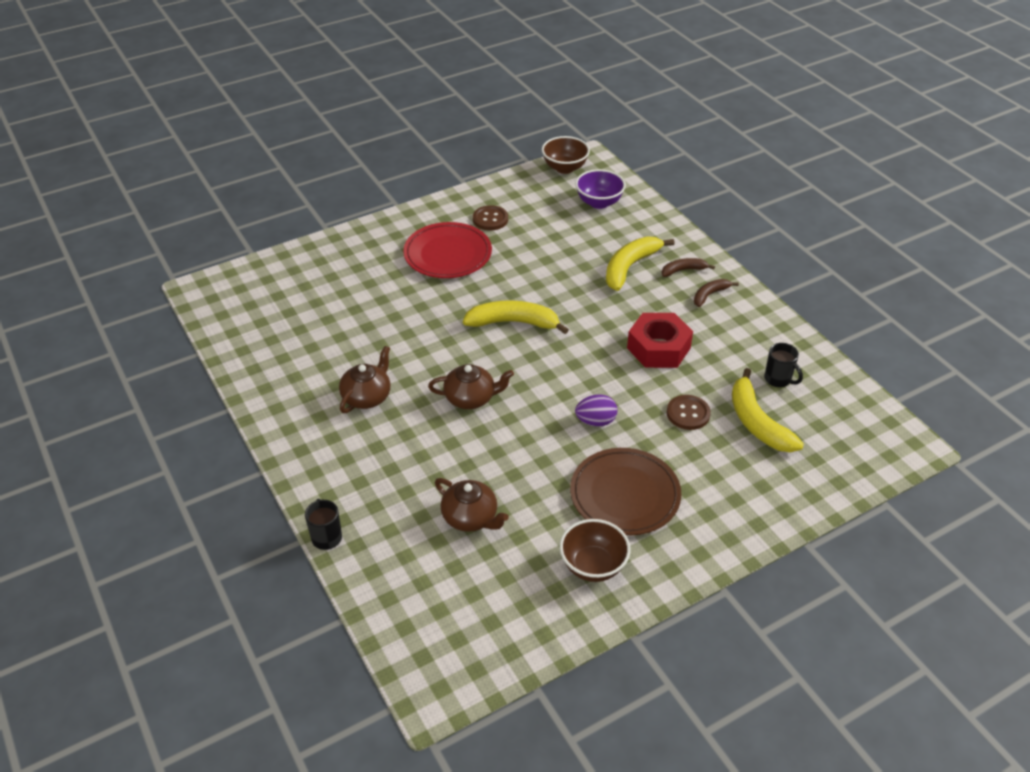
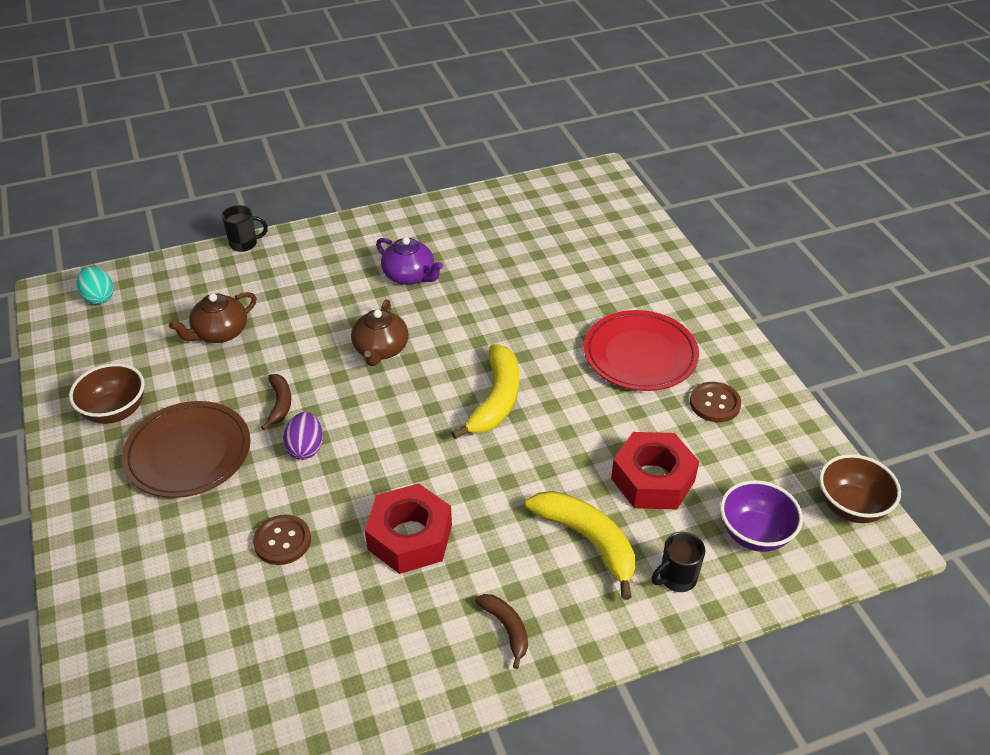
camera: 100 degrees right, 0 degrees up
(367, 396) = (409, 276): brown teapot -> purple teapot
(433, 644) = (99, 297): none -> turquoise egg
(568, 243) = (653, 479): none -> red nut
(683, 270) = (571, 608): brown banana -> brown banana (280, 404)
(757, 422) = (237, 614): yellow banana -> none
(778, 379) = (304, 666): black mug -> black mug (676, 578)

